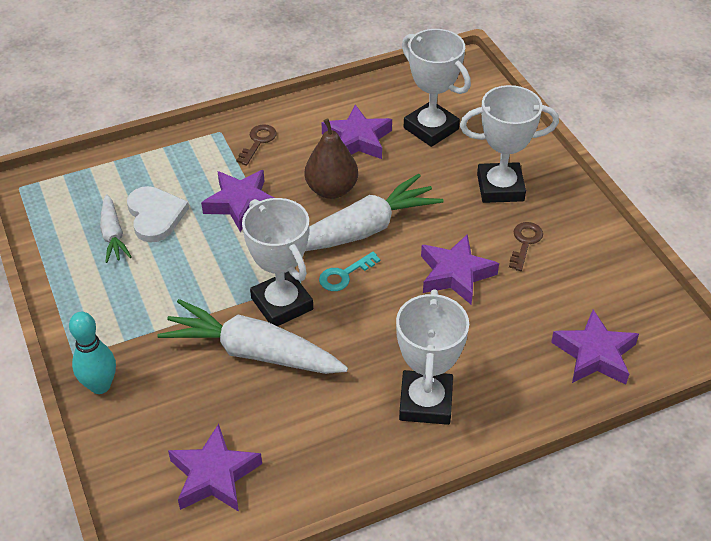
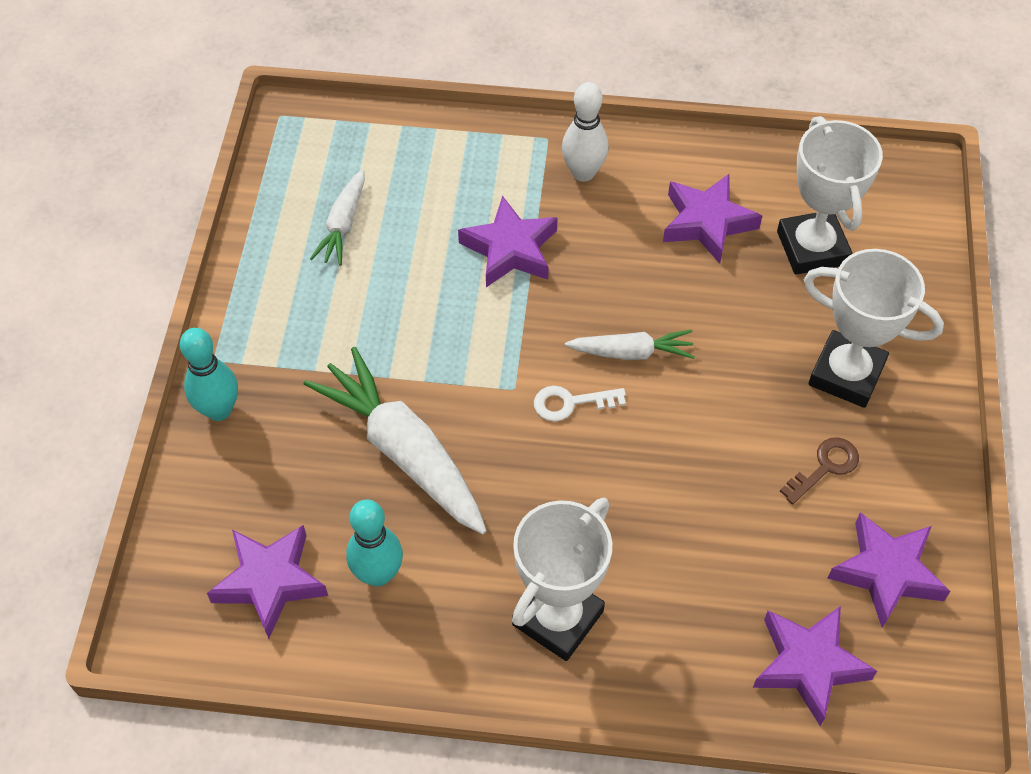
camera: 30 degrees right, 10 degrees up
(155, 215) = (404, 221): white heart -> none
(258, 142) = (583, 173): brown key -> white bowling pin
(282, 304) = (474, 405): white trophy -> none
(288, 434) = (378, 574): none -> turquoise bowling pin
(331, 189) = (630, 279): brown pear -> none
(344, 275) = (570, 403): turquoise key -> white key
(362, 230) = (631, 352): white carrot -> white carrot, size x0.54
(455, 274) = (706, 468): purple star -> purple star (886, 573)

